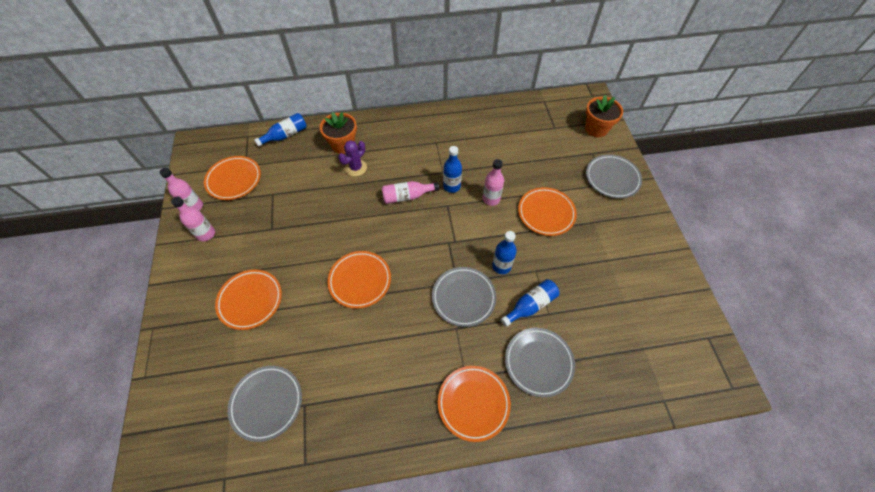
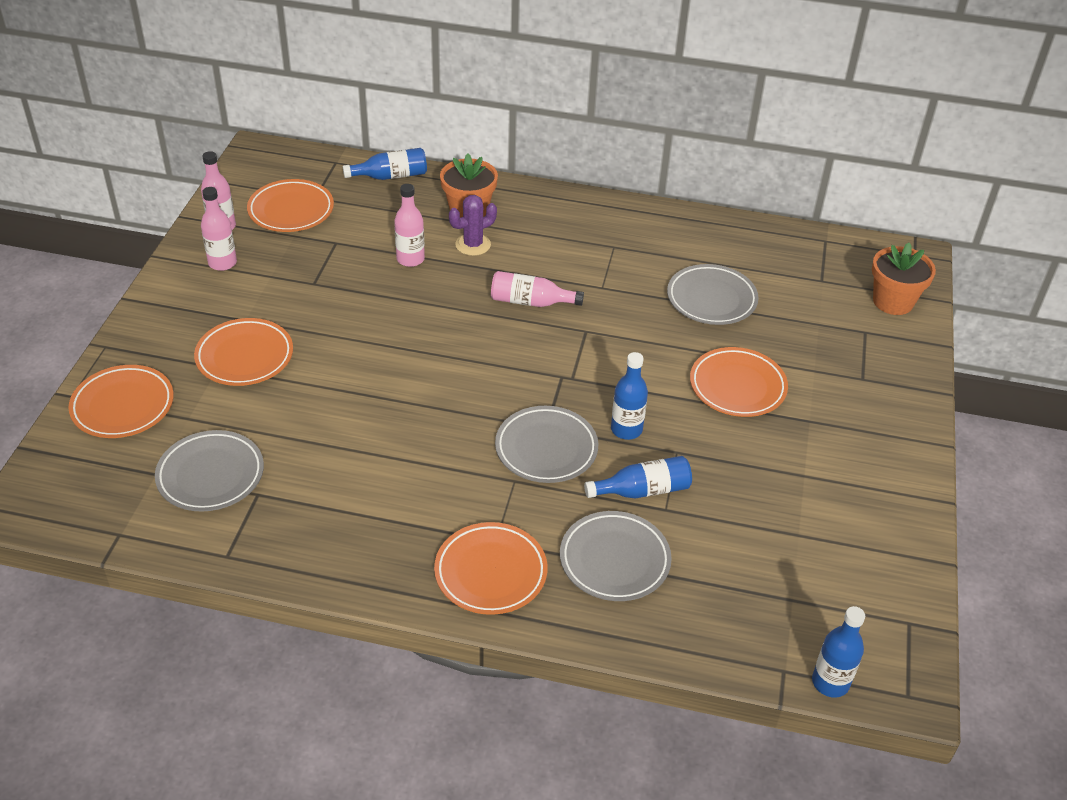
camera: 20 degrees right, 15 degrees down
(360, 281) = (406, 381): orange plate -> orange plate (123, 406)
(451, 186) = (606, 309): blue bottle -> blue bottle (830, 682)
(491, 199) = (659, 343): pink bottle -> pink bottle (410, 259)
(612, 178) = (878, 374): grey plate -> grey plate (711, 299)

